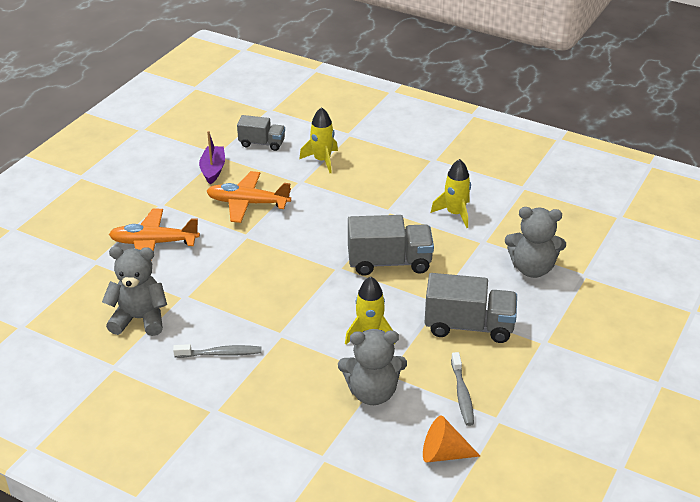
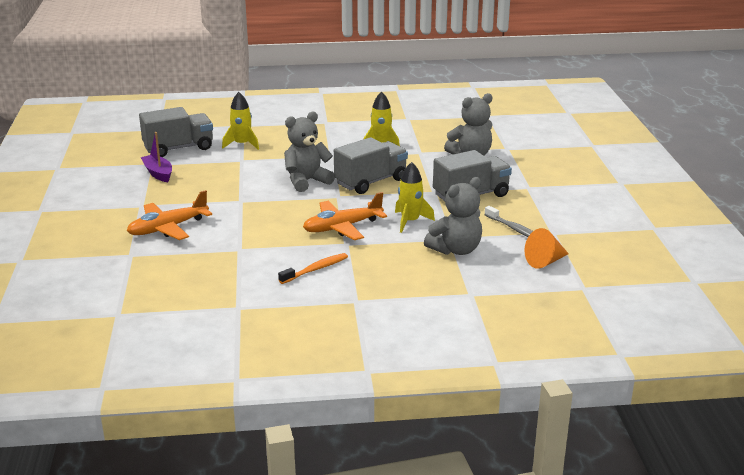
camera: 35 degrees left, 10 degrees down
(139, 319) = (220, 274): grey teddy bear -> grey teddy bear (306, 181)
(221, 354) = (316, 269): grey toothbrush -> orange toothbrush
(248, 203) = (216, 183): orange plane -> orange plane (342, 227)
(262, 143) = (178, 148): grey truck -> grey truck, size x1.61

